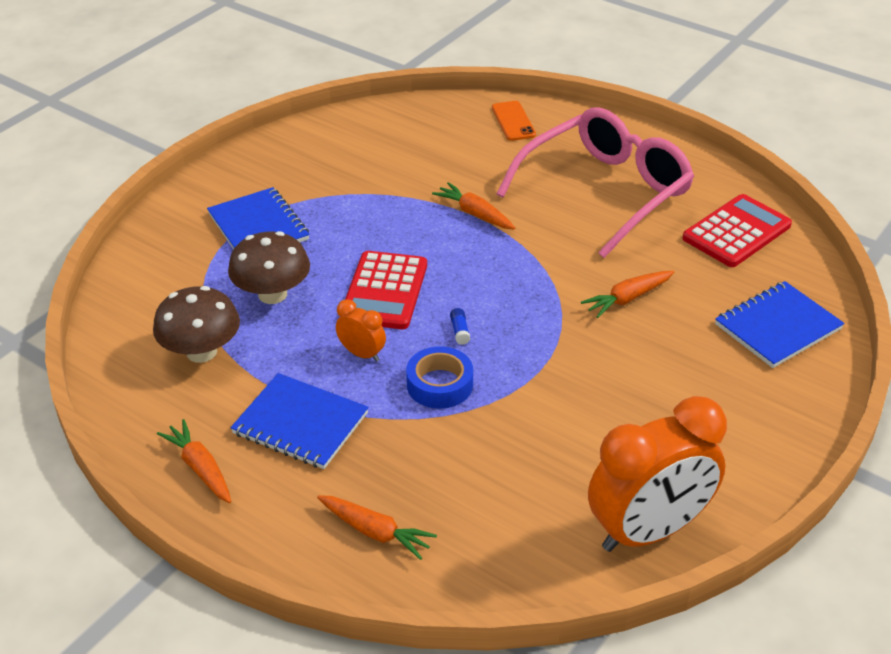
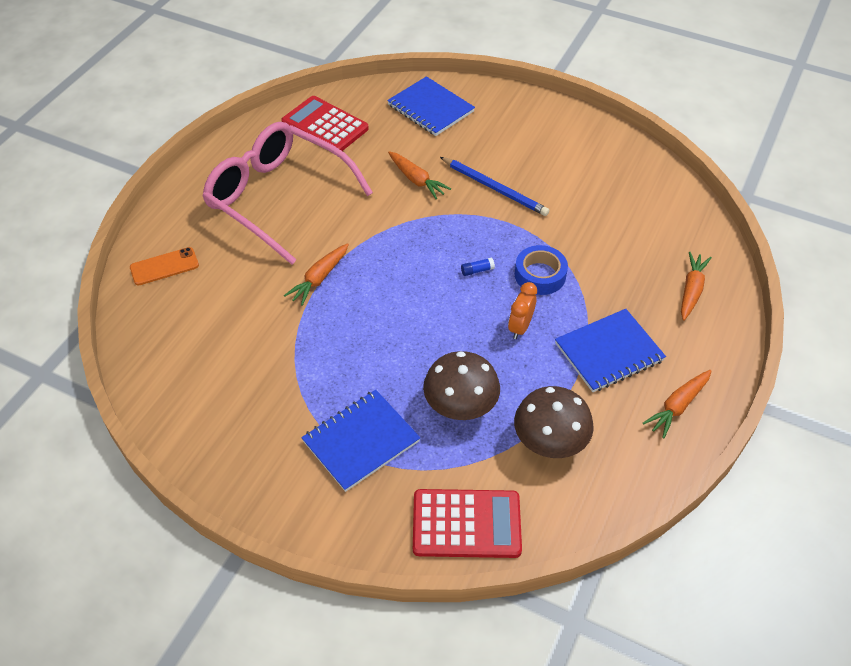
camera: 100 degrees left, 10 degrees up
(300, 423) = (609, 352): blue notebook -> blue notebook turned 45 degrees clockwise
(384, 291) = (438, 325): red calculator -> red calculator (466, 524)
(605, 367) = (494, 188): none -> blue pencil
(648, 531) = (634, 163): orange clock -> none

